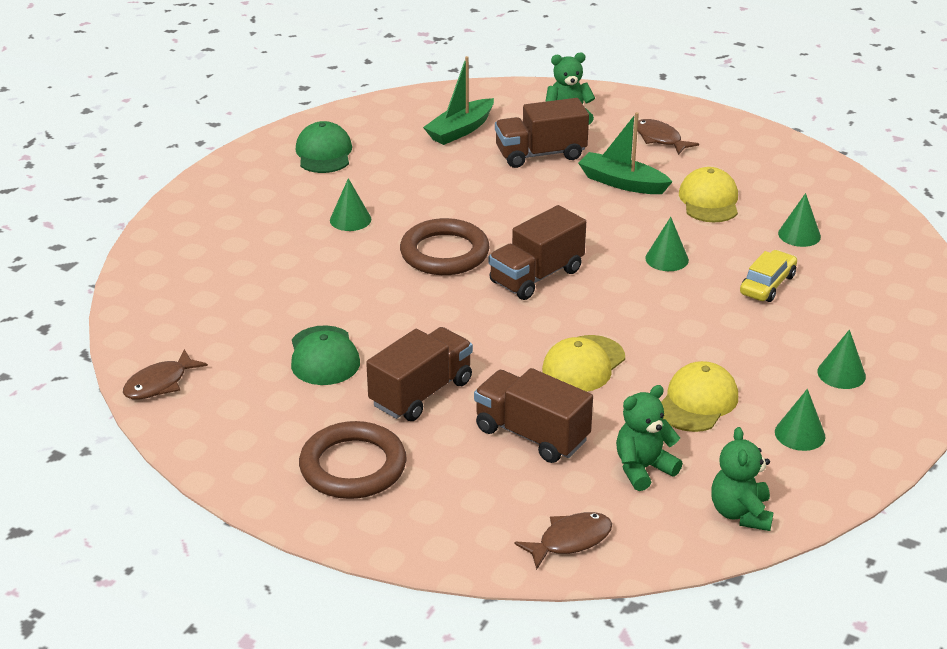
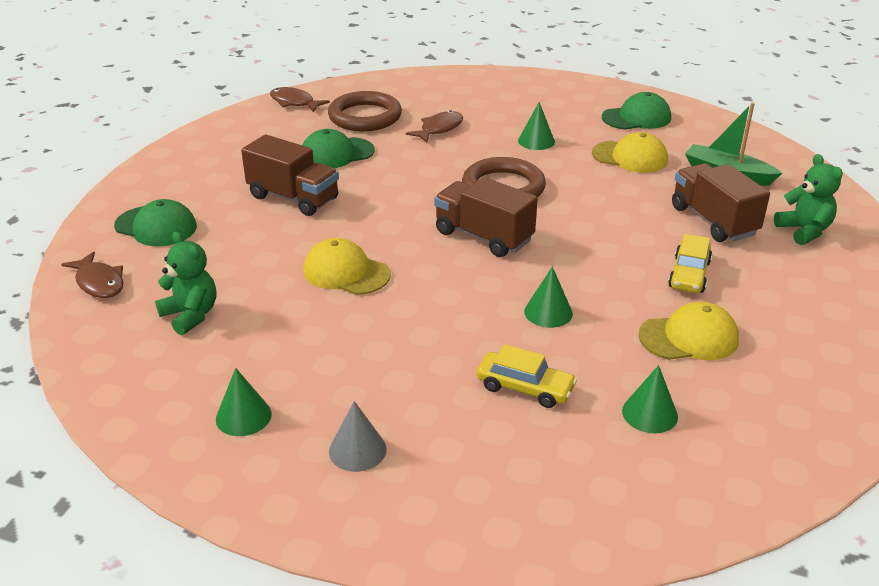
camera: 80 degrees right, 0 degrees up
(353, 466) = (200, 180): brown ring -> brown ring (365, 117)
(456, 501) = (156, 226): none -> green cap
(531, 435) = (239, 253): brown truck -> none
(622, 183) = (689, 274): green boat -> yellow car
(660, 139) = (808, 295): brown fish -> brown fish (439, 129)
(697, 402) = (294, 343): yellow cap -> yellow cap (630, 157)
(740, 513) = (120, 377): green teddy bear -> none
(841, 374) = (357, 450): green cone -> grey cone

